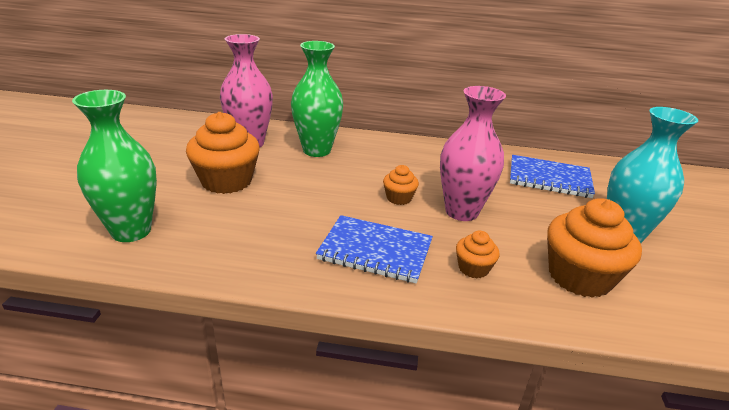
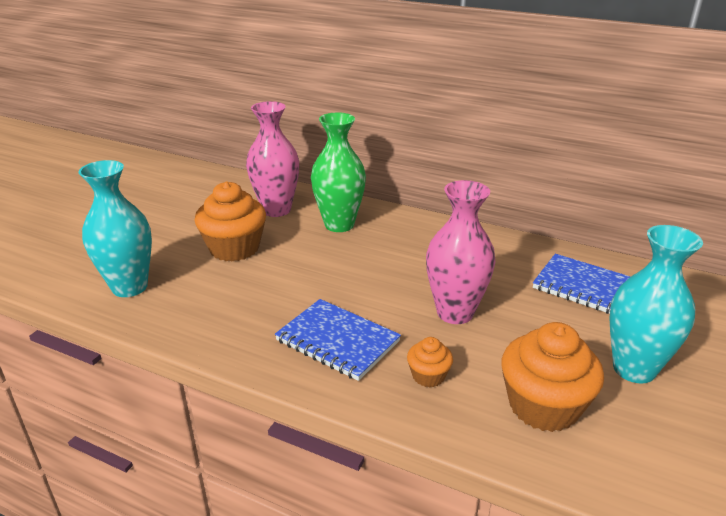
camera: 20 degrees right, 0 degrees up
(131, 231) = (129, 287): green vase -> turquoise vase
(399, 198) = (395, 288): orange cupcake -> none

